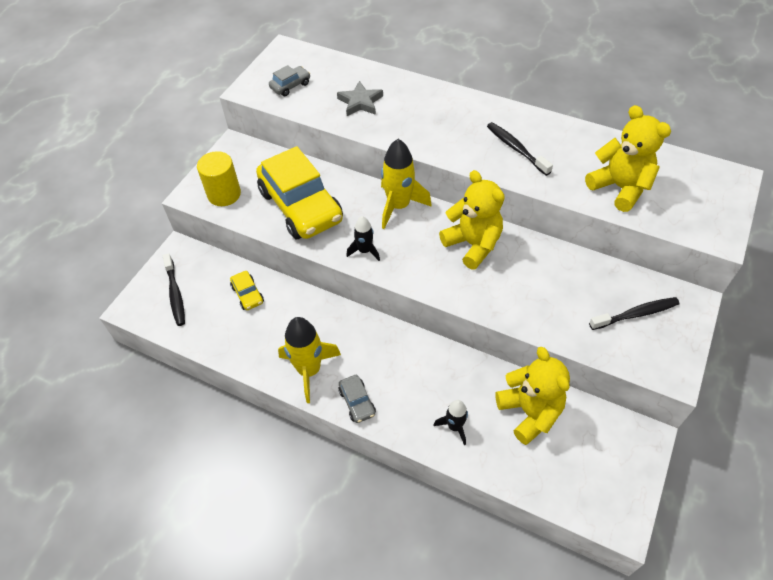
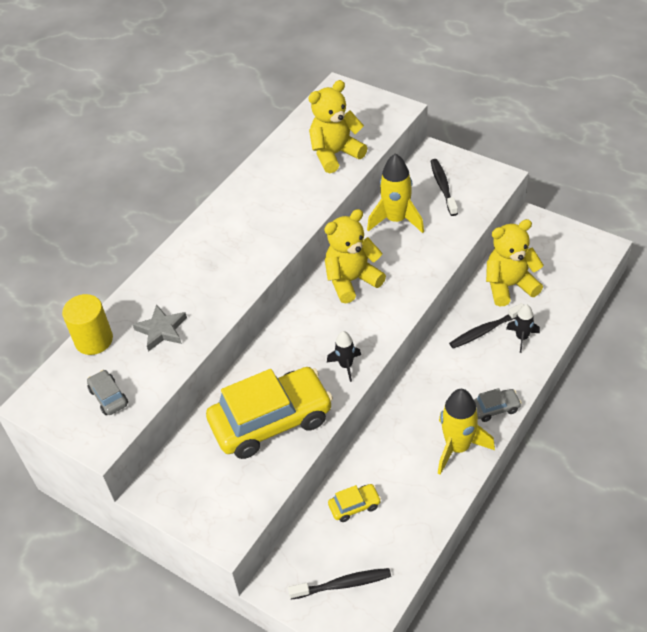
camera: 80 degrees left, 5 degrees down
(224, 194) = (234, 500): yellow cylinder -> yellow cylinder (94, 340)
(398, 206) = (290, 334): yellow rocket -> yellow rocket (396, 220)
(516, 148) = (269, 213): black toothbrush -> black toothbrush (485, 330)

